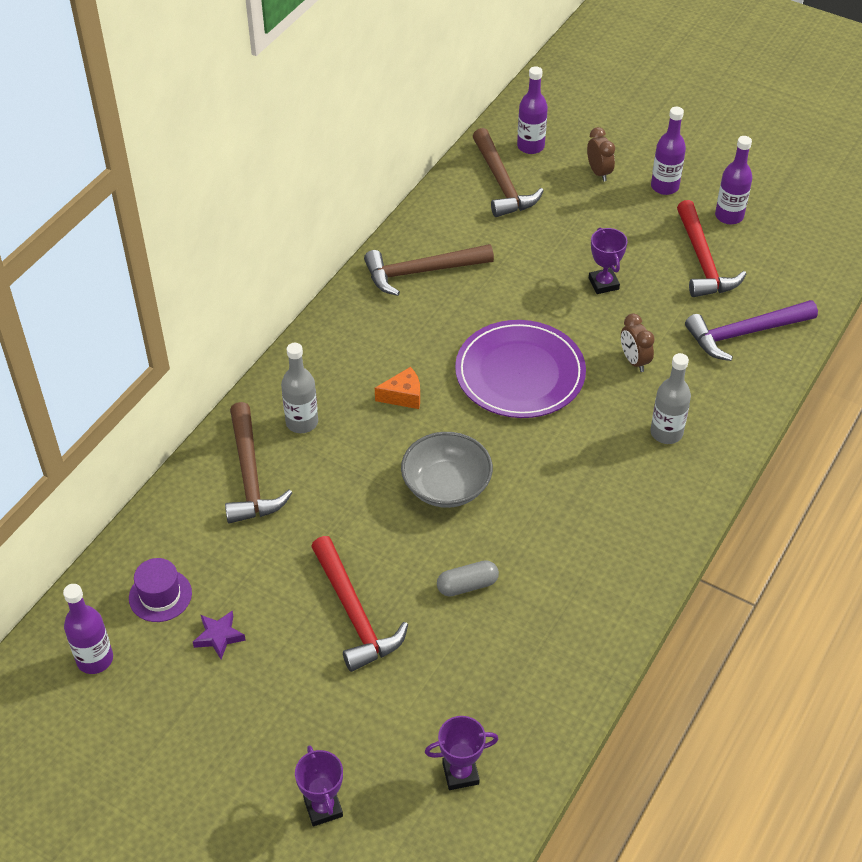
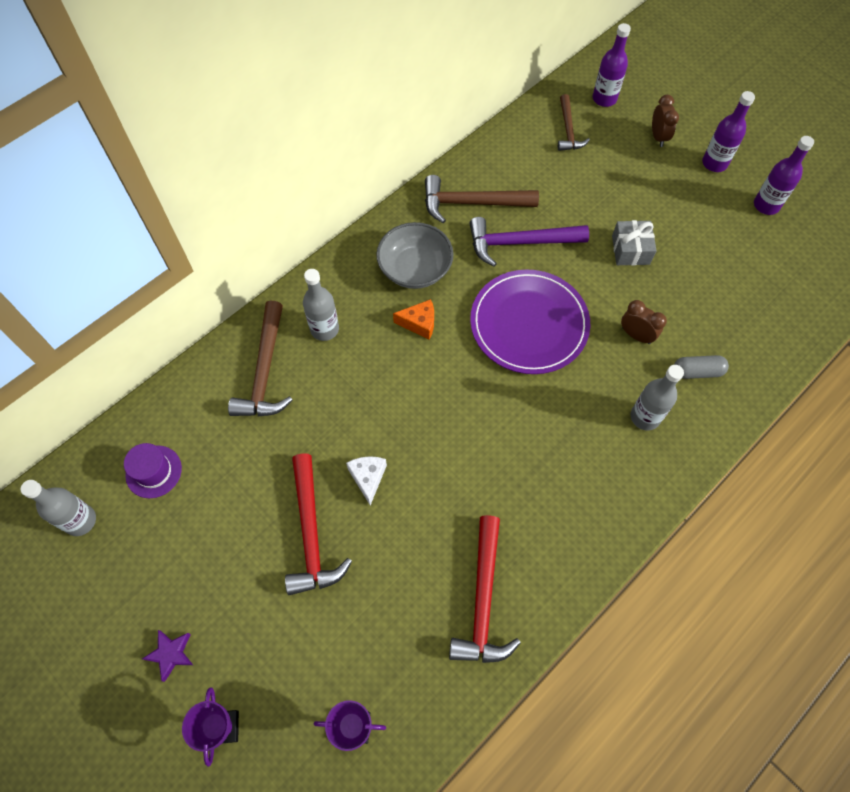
camera: 15 degrees right, 15 degrees up
(95, 659) = (80, 521): purple bottle -> grey bottle
(219, 636) = (189, 526): purple star -> purple star (171, 654)
(397, 550) = (368, 478): none -> white cheese
(446, 486) = (430, 423): grey bowl -> grey bowl (415, 268)
(467, 585) = (418, 530): grey capsule -> grey capsule (697, 371)
(502, 183) = (568, 130): brown hammer -> brown hammer, size x0.63
(603, 284) = (630, 250): purple trophy -> grey gift
(634, 361) = (636, 335): brown clock -> brown clock turned 135 degrees clockwise
(702, 261) = (728, 246): red hammer -> red hammer (483, 600)
(744, 333) = (747, 330): purple hammer -> purple hammer (519, 243)

